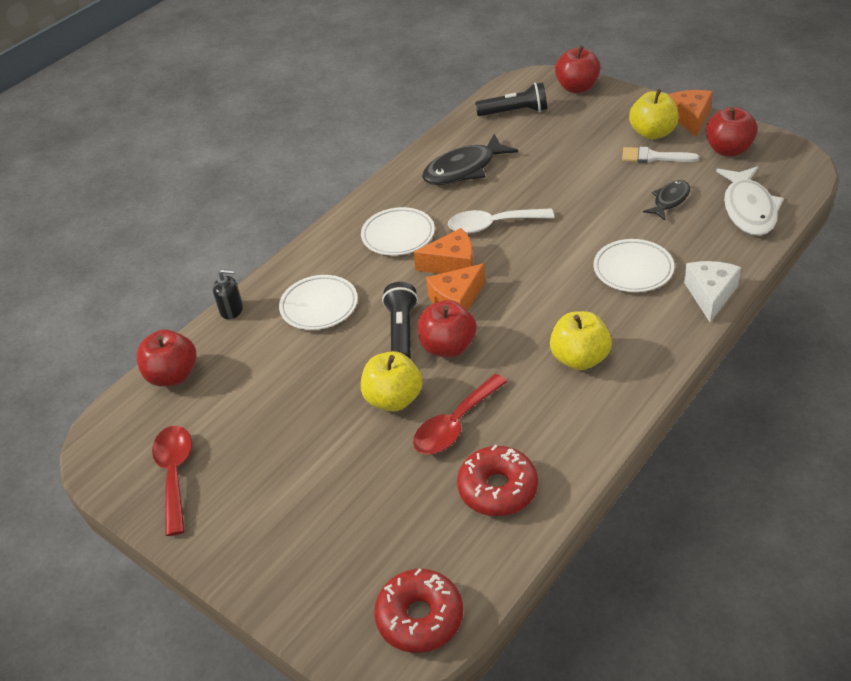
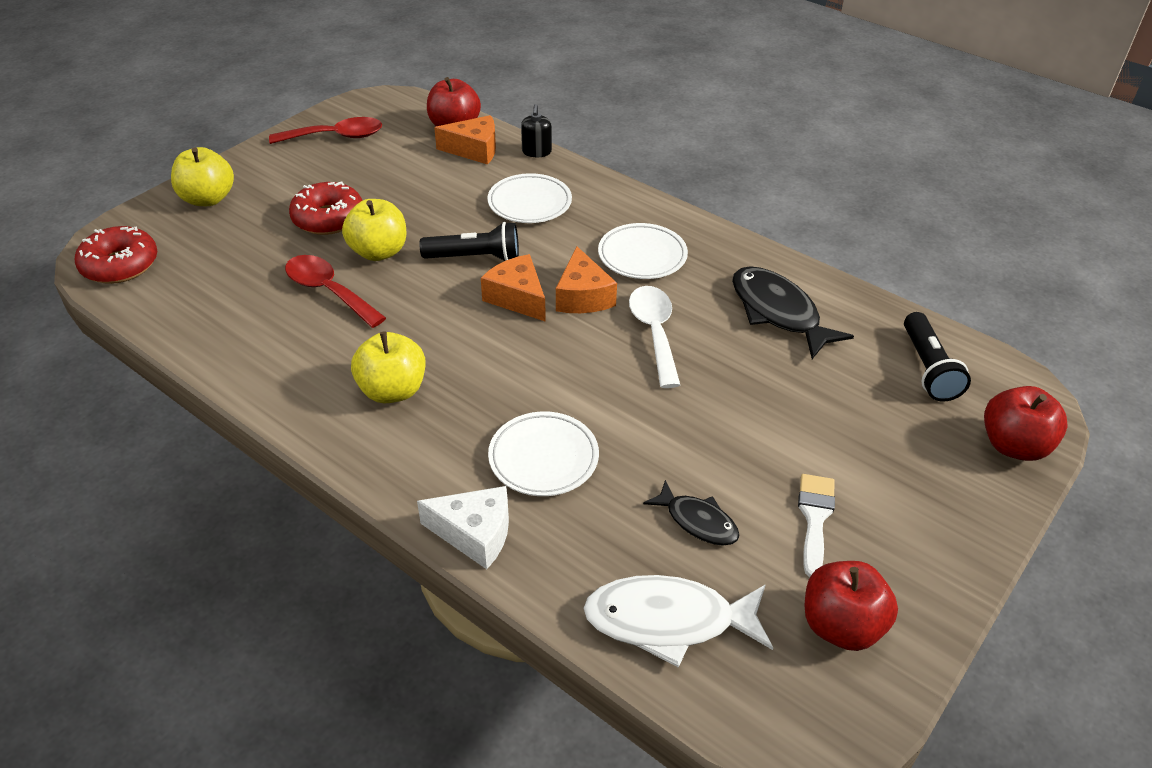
camera: 85 degrees right, 0 degrees up
(448, 347) = (442, 289): red apple -> none
(498, 489) = (234, 316): red donut -> red donut (328, 218)
(652, 133) = (885, 526): yellow apple -> yellow apple (208, 199)
(690, 118) = (939, 587): orange cheese -> orange cheese (474, 150)

